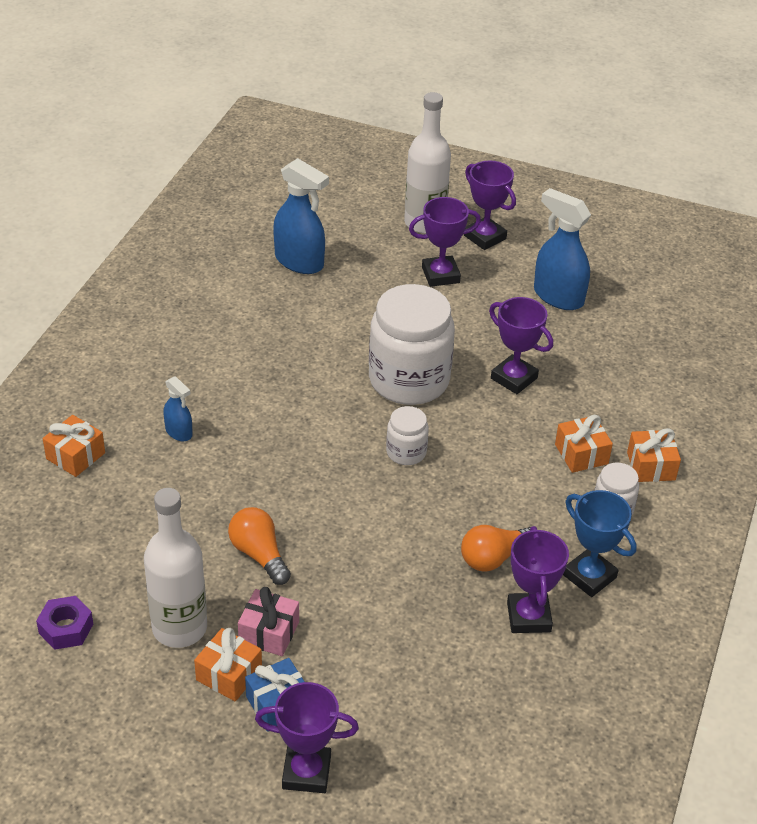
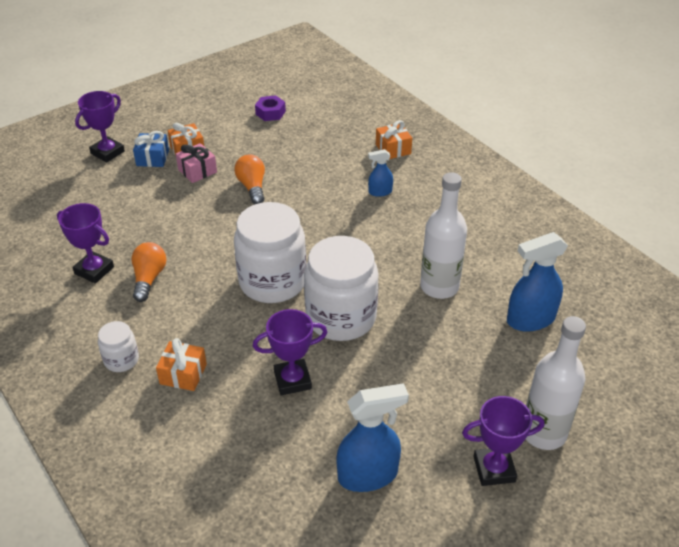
camera: 125 degrees right, 0 degrees up
(179, 628) = (233, 145): white bottle -> white bottle (439, 287)
(259, 555) = (252, 187): orange light bulb -> orange light bulb turned 105 degrees counterclockwise
(406, 452) = (272, 282): white jar -> white jar, size x2.11
(440, 275) = (455, 403): purple trophy -> none
(589, 576) = (88, 314): blue trophy -> none
(651, 466) = (132, 409): orange gift -> none

